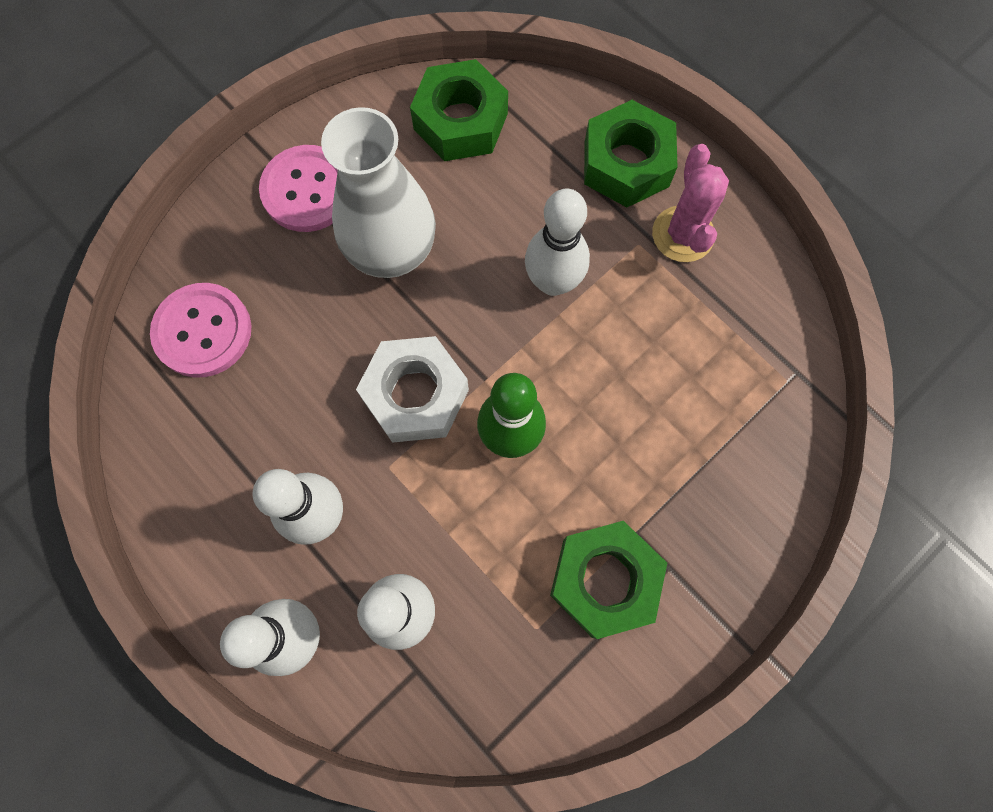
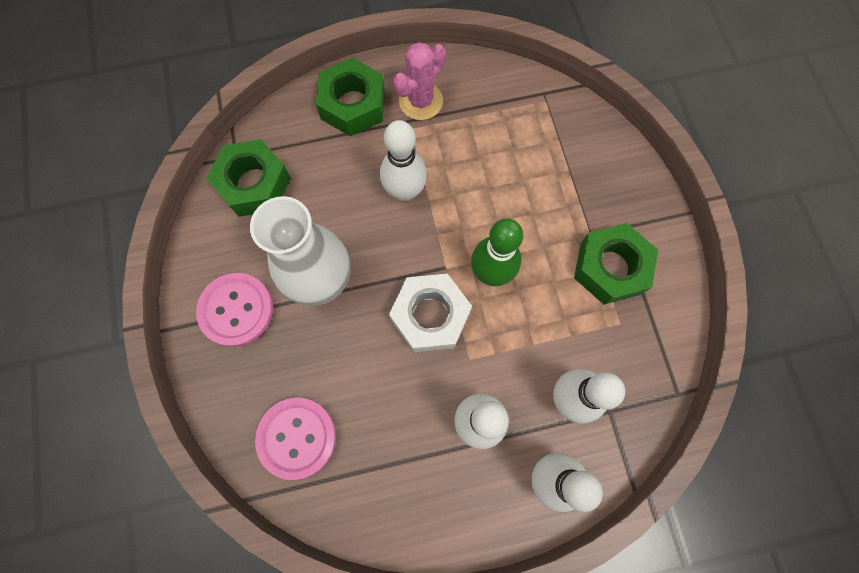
camera: 60 degrees left, 0 degrees up
(683, 234) = (420, 101): pink cactus -> pink cactus turned 75 degrees counterclockwise

